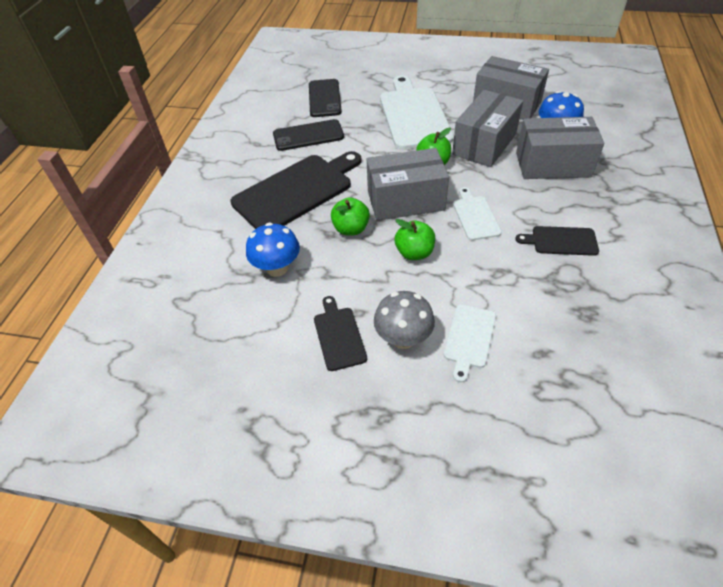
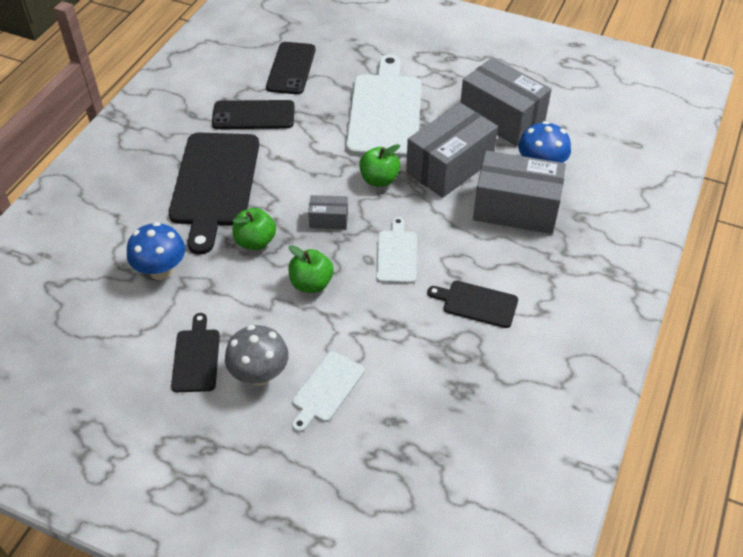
camera: 10 degrees right, 0 degrees up
(296, 191) = (214, 184): black cutting board -> black cutting board turned 120 degrees clockwise
(405, 200) = (328, 219): grey box -> grey box, size x0.46

